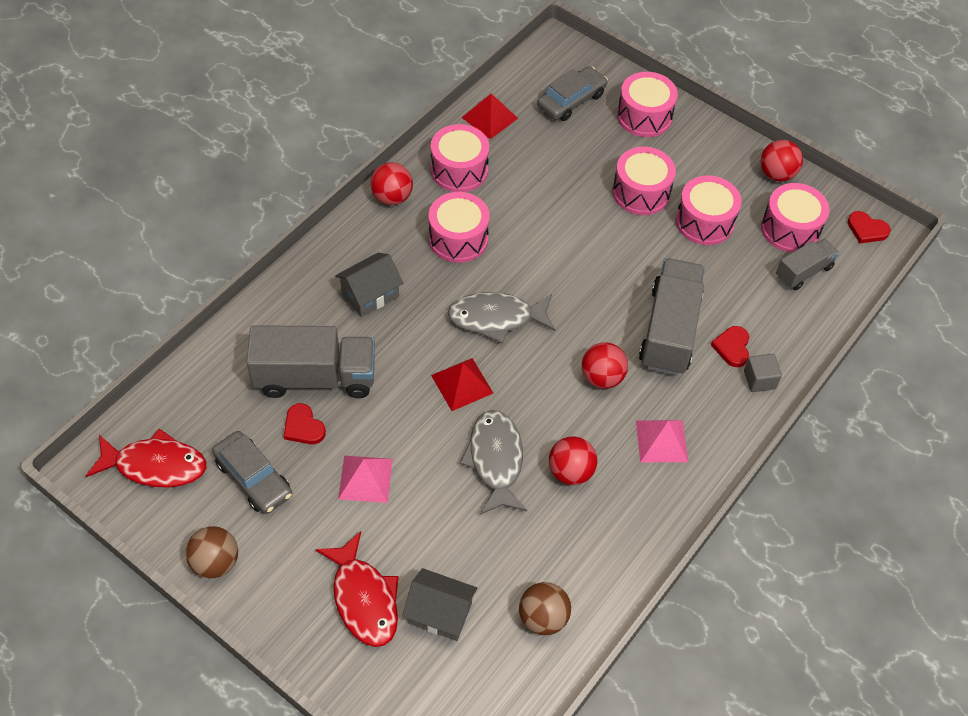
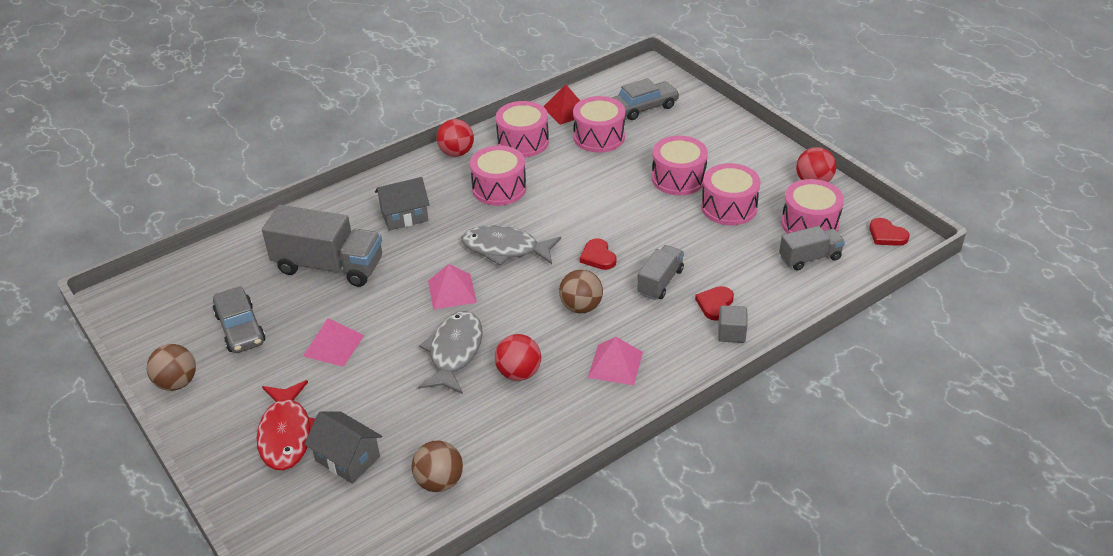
camera: 20 degrees right, 15 degrees down
(155, 465) = (166, 305): red fish -> none
(303, 427) = (300, 299): red heart -> red heart (598, 257)
(462, 384) = (452, 291): red pyramid -> pink pyramid
(602, 377) = (581, 307): red ball -> brown ball
(644, 116) = (705, 126): pink drum -> pink drum (599, 137)
(669, 330) = (660, 282): grey truck -> grey truck, size x0.56

